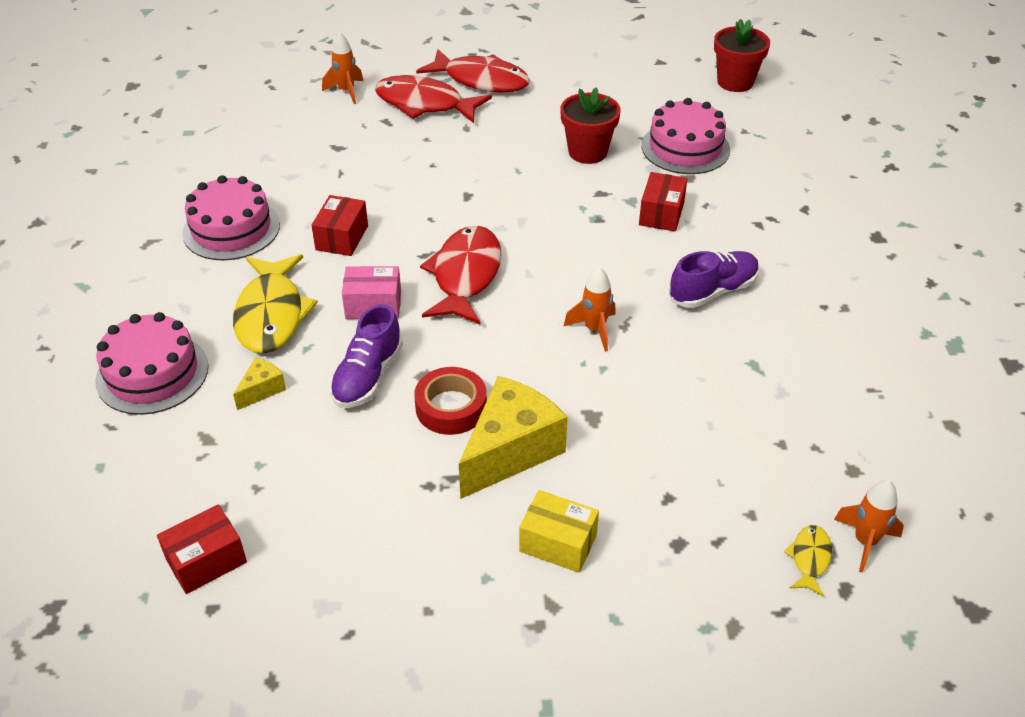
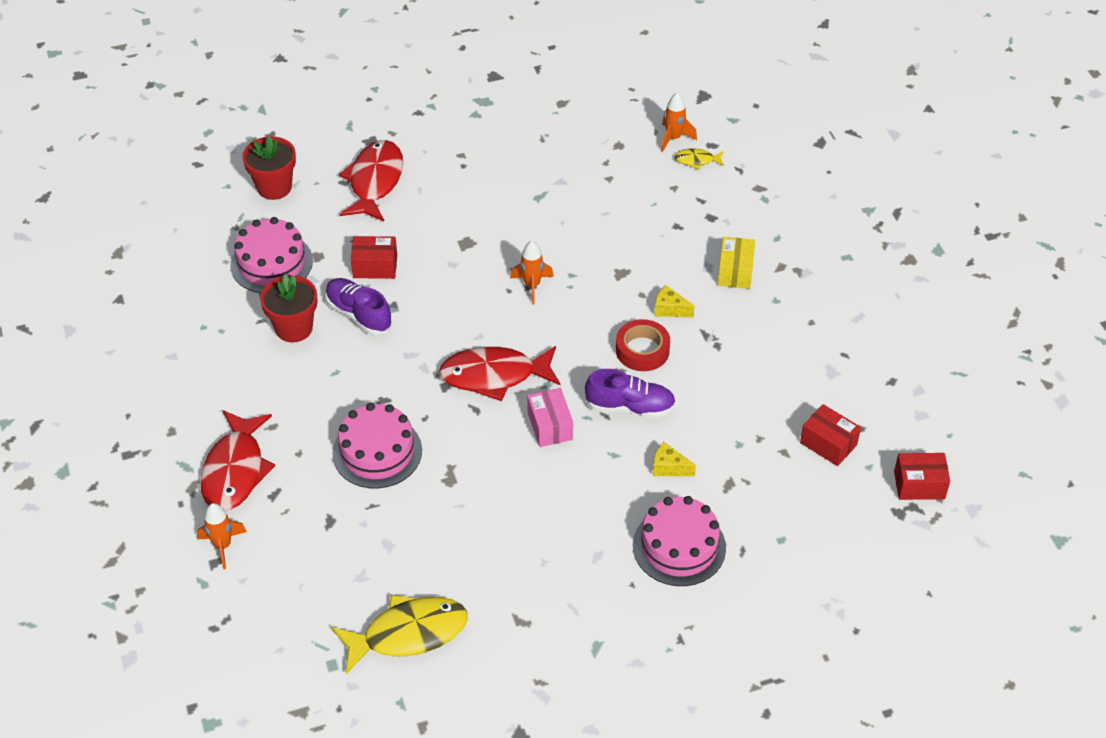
camera: 105 degrees left, 5 degrees up
(231, 229) = (482, 562): pink cake -> pink cake (377, 452)
(271, 314) = (584, 491): yellow fish -> yellow fish (408, 633)
(342, 238) = (470, 474): red box -> red box (919, 485)
(481, 80) = (179, 434): red fish -> red fish (374, 181)
(510, 451) = (669, 309): yellow cheese -> yellow cheese, size x0.46
(713, 291) = (465, 225): purple shoe -> purple shoe (359, 314)
(735, 82) = (150, 240): red flower pot -> red flower pot (274, 187)

